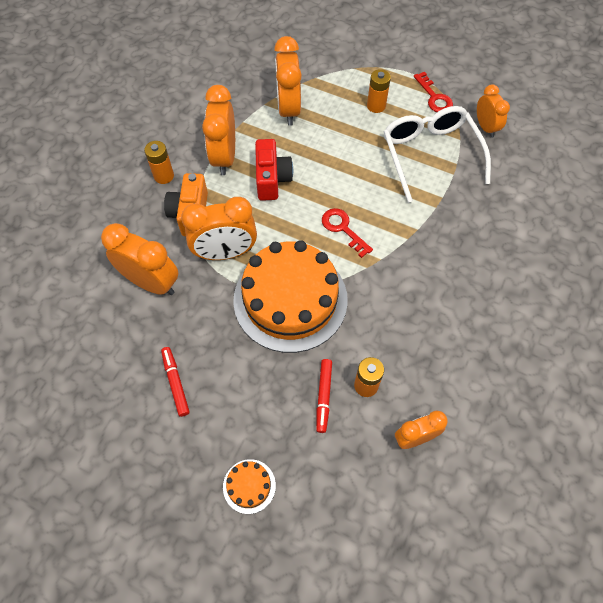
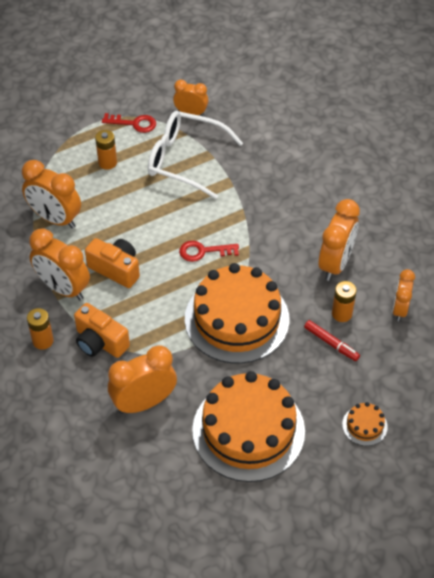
camera: 55 degrees left, 10 degrees down
(176, 383) = (248, 430): red marker -> orange cake
(225, 253) = (159, 338): orange clock -> orange clock (335, 264)
(272, 179) = (116, 269): red camera -> orange camera

